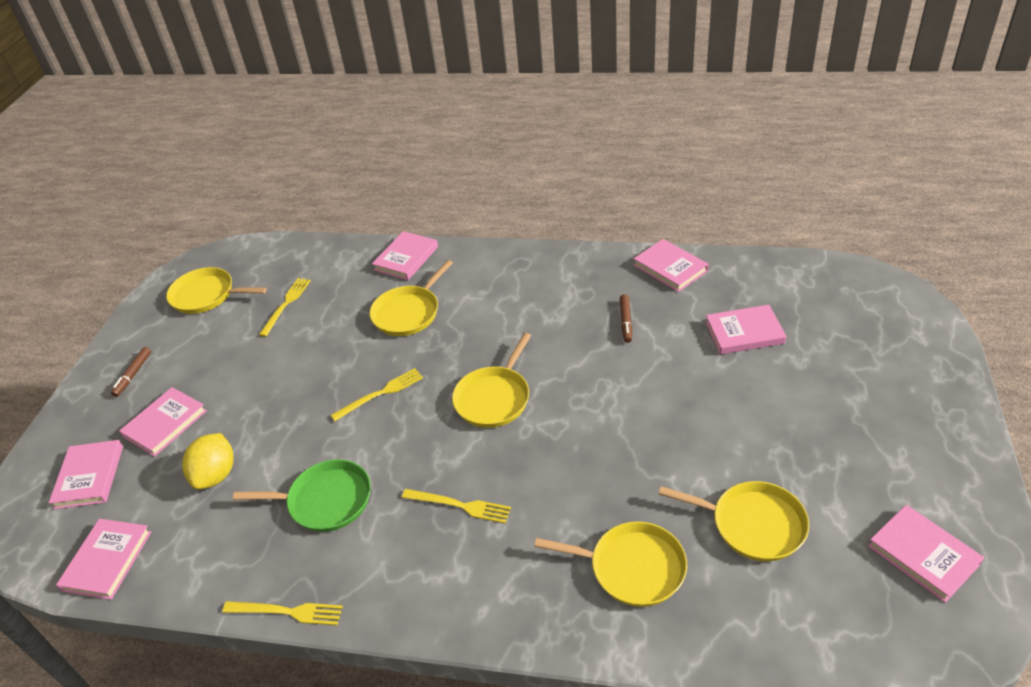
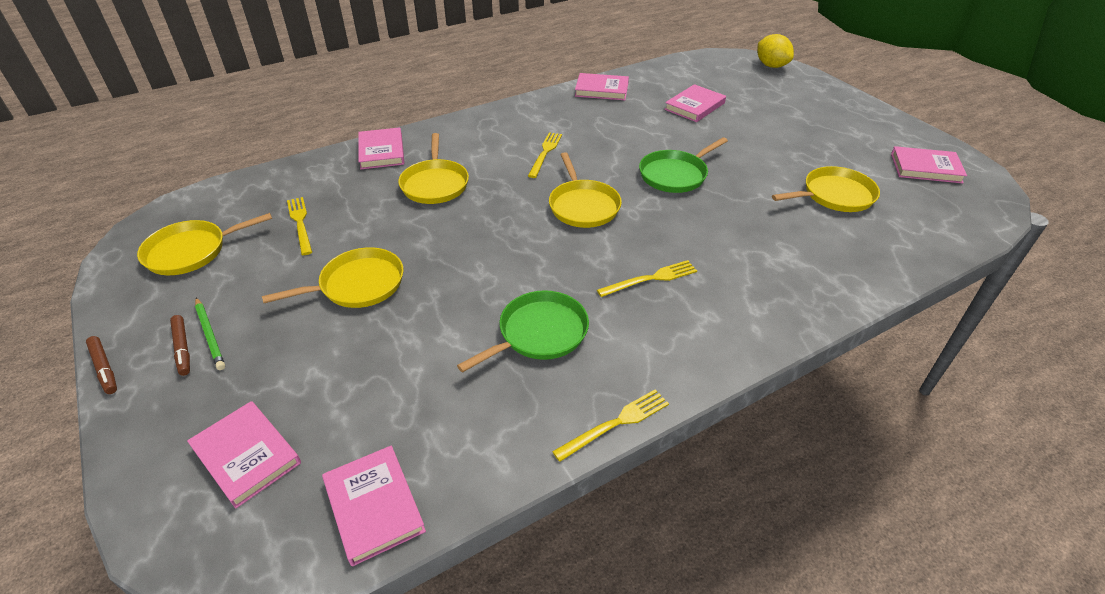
camera: 45 degrees left, 0 degrees up
(154, 373) = (210, 335): none -> green pencil
(165, 424) = (285, 366): pink book -> none
(216, 475) = (403, 373): yellow lemon -> yellow lemon (771, 66)
(380, 394) = (486, 243): yellow fork -> yellow fork (545, 153)
(616, 408) = (675, 175): none -> green pan
(626, 321) = (613, 127): brown marker -> brown marker (104, 368)
(632, 567) = (806, 251): yellow pan -> yellow pan (358, 284)

